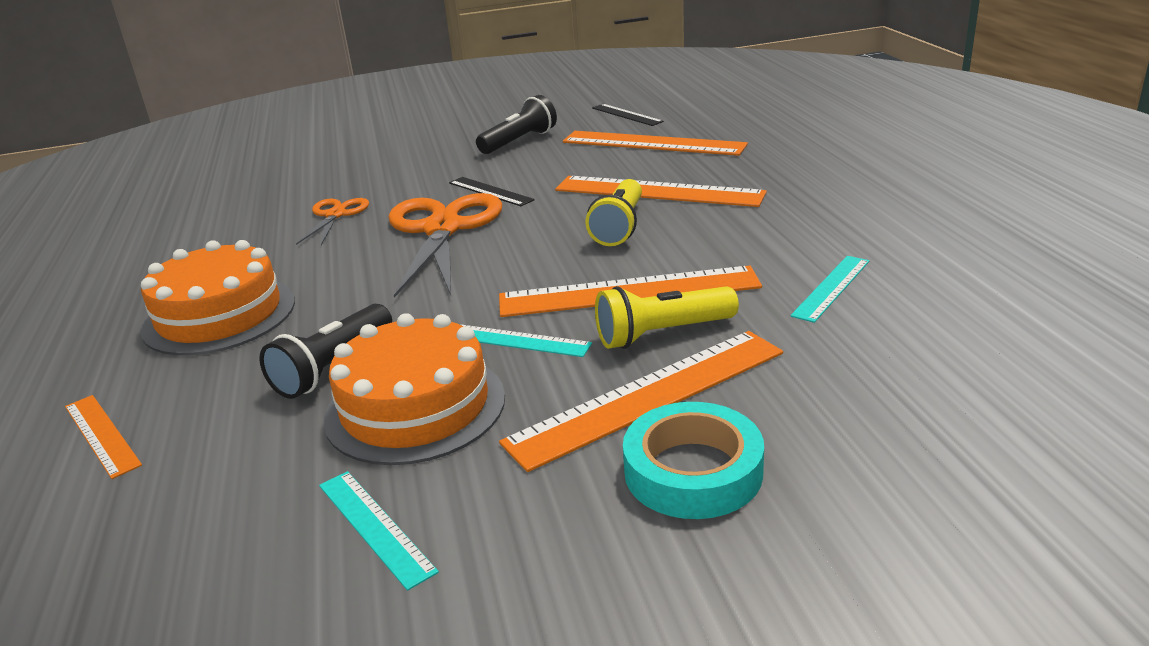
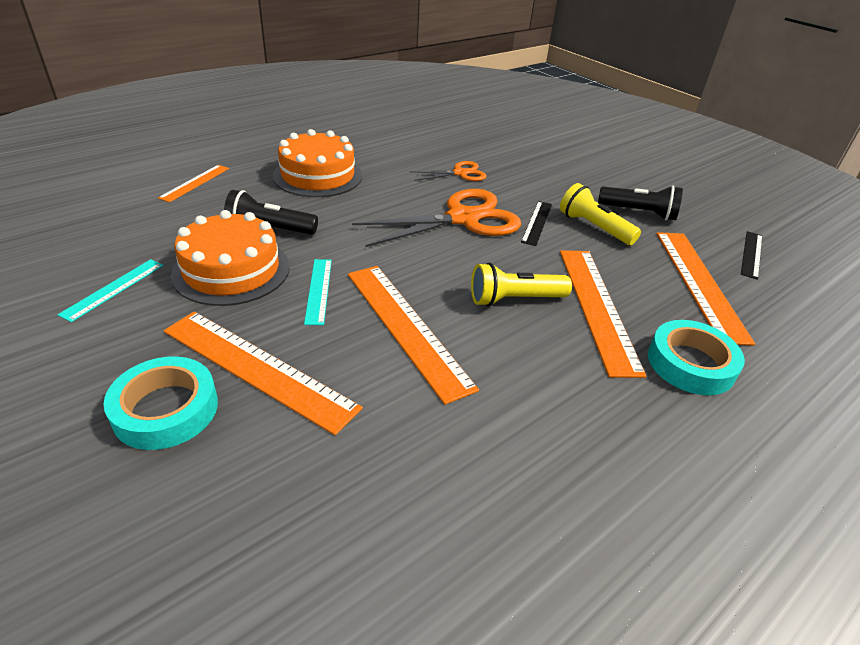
camera: 60 degrees right, 10 degrees up
(662, 334) = (347, 358): yellow flashlight -> yellow flashlight (594, 227)
(757, 172) = (690, 363): none -> turquoise tape
(831, 288) = (465, 454): turquoise ruler -> none

